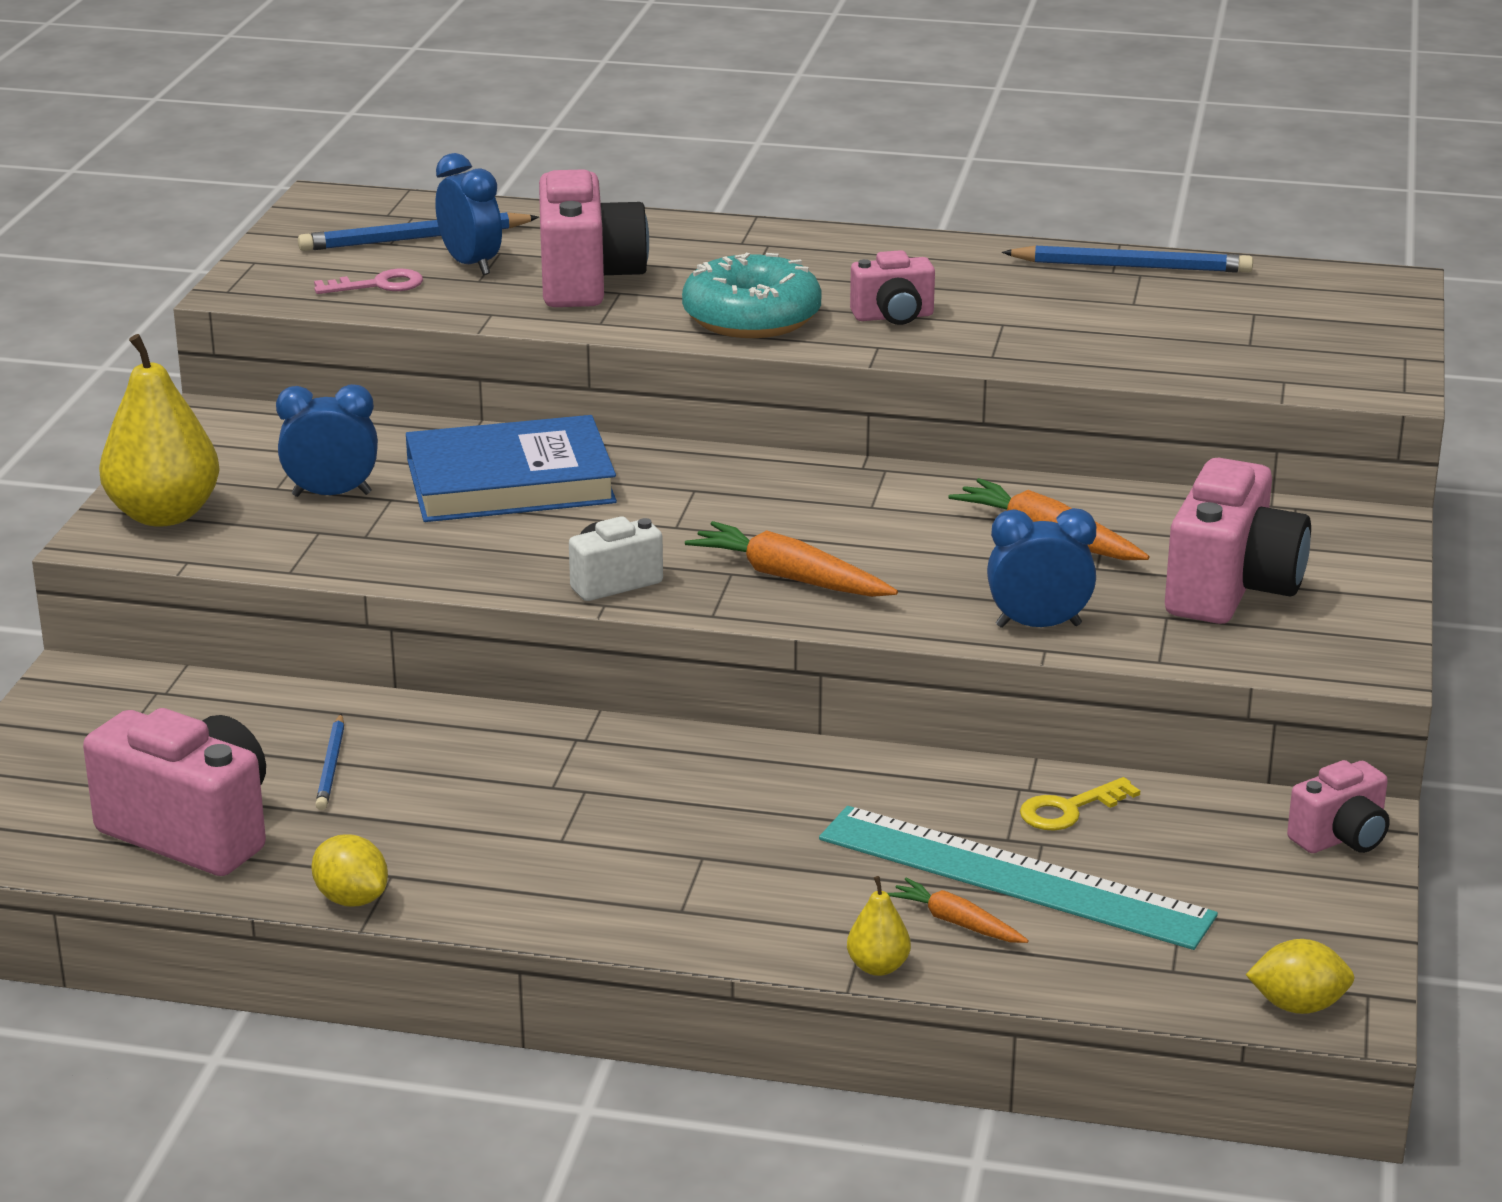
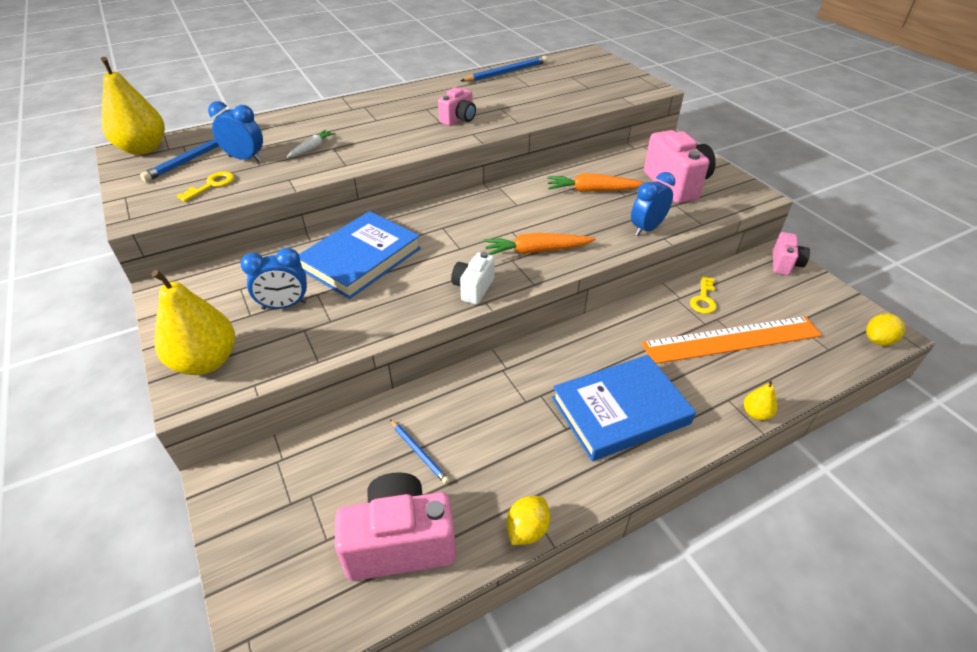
camera: 40 degrees left, 15 degrees up
(331, 494) = (284, 305): blue clock -> blue clock turned 150 degrees counterclockwise
(351, 899) = (527, 530): yellow lemon -> yellow lemon turned 60 degrees counterclockwise
(354, 204) = (143, 149): none -> yellow pear
(378, 285) = (211, 185): pink key -> yellow key
(587, 281) = (312, 148): pink camera -> white carrot
(671, 861) = (620, 410): none -> blue book
(751, 318) = (406, 139): turquoise donut -> none
(956, 922) = (746, 373): orange carrot -> none
(1013, 877) = (732, 340): turquoise ruler -> orange ruler

